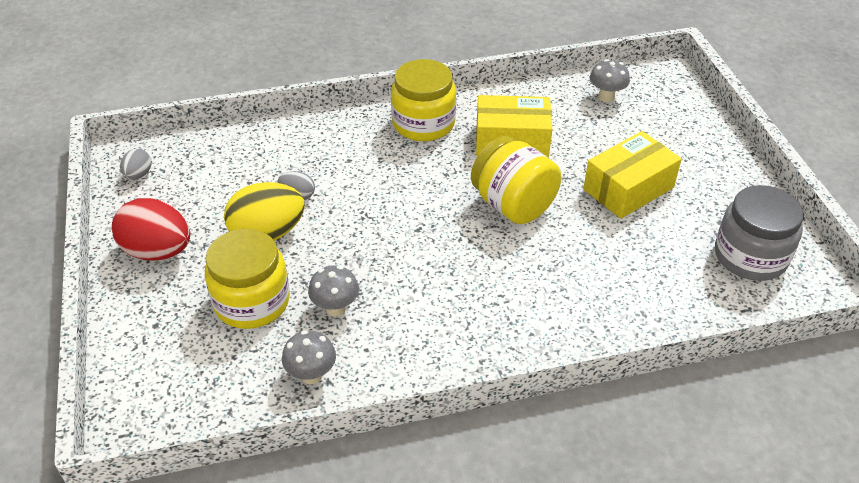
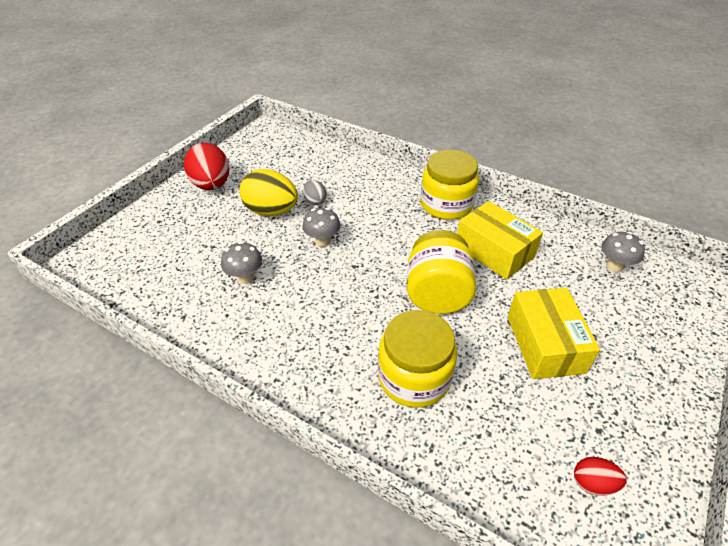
camera: 45 degrees right, 0 degrees up
(138, 175) = (257, 142): grey egg -> none
(252, 301) = (213, 242): yellow jar -> yellow jar (414, 377)
(311, 375) = (181, 305): grey mushroom -> grey mushroom (322, 241)
(628, 188) = (545, 344): yellow box -> yellow box turned 75 degrees clockwise
(750, 256) = (593, 483): grey jar -> red egg

